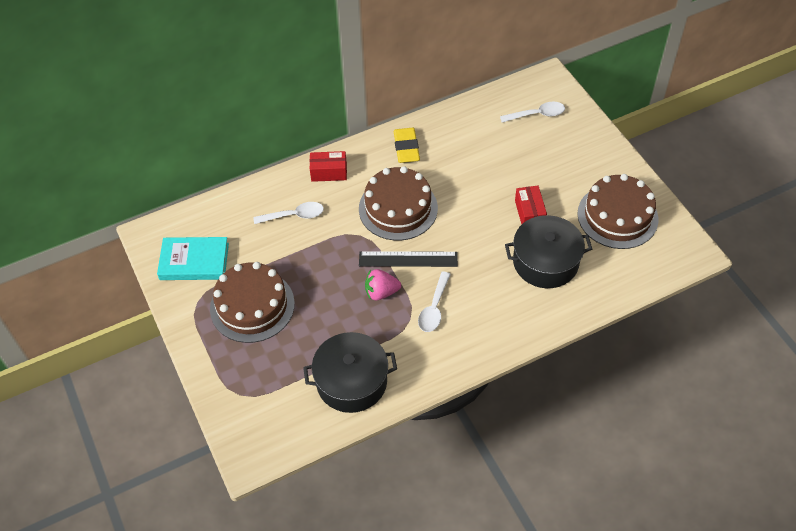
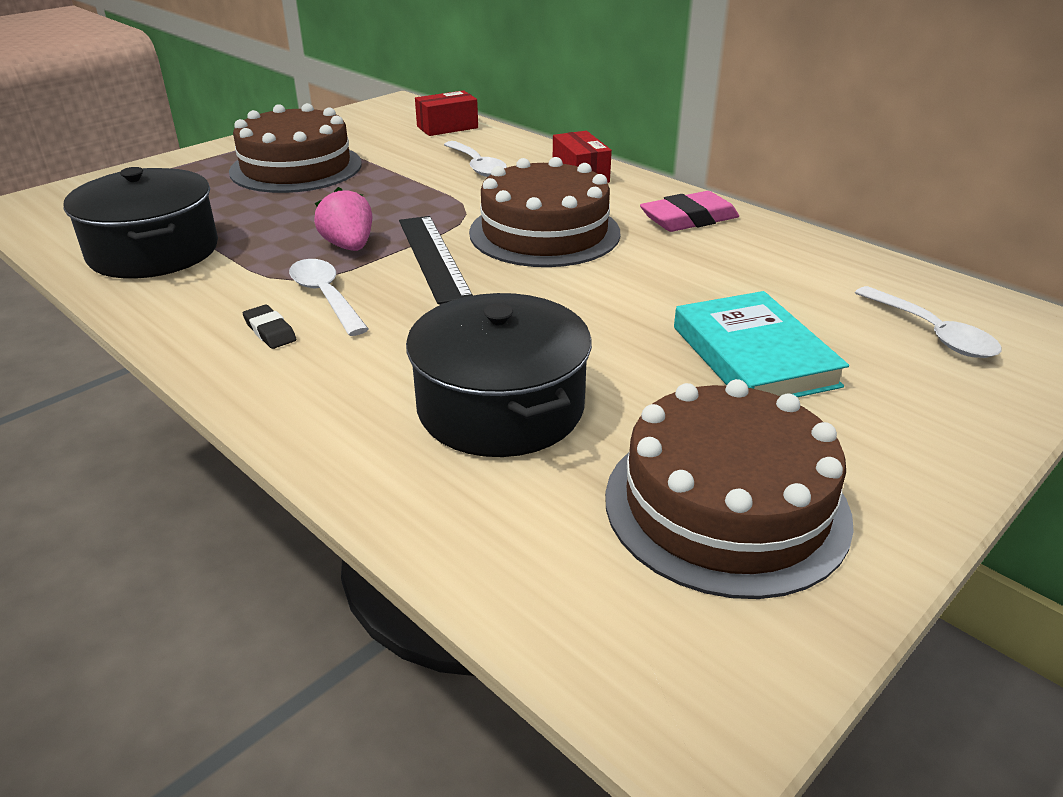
camera: 70 degrees right, 20 degrees down
(194, 261) = (363, 128): turquoise book -> turquoise book (754, 356)
(406, 148) = (688, 219): yellow eraser -> pink eraser
(434, 308) = (326, 297): white spoon -> white spoon turned 60 degrees clockwise
(460, 333) = (270, 331): none -> black eraser
(529, 213) = (633, 365): red box -> red box (447, 127)

